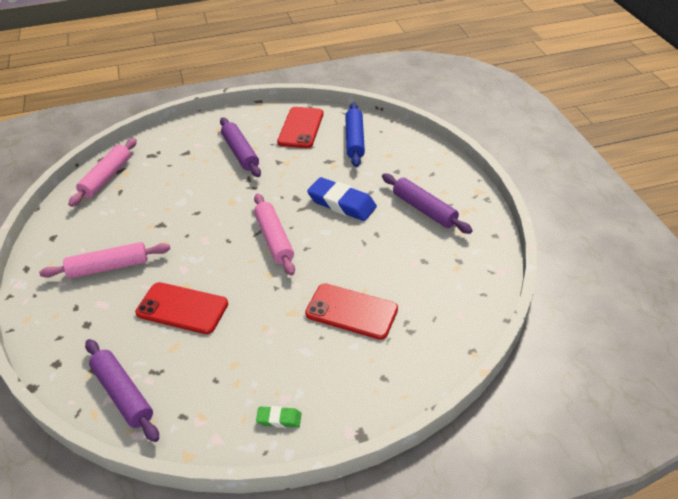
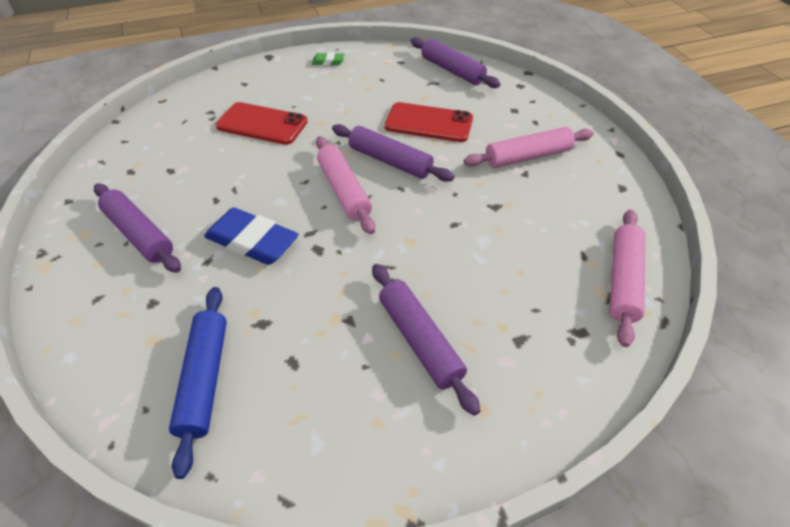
camera: 175 degrees right, 5 degrees up
(231, 265) = (390, 161): none -> purple rolling pin
(301, 128) = (309, 416): red phone -> none

